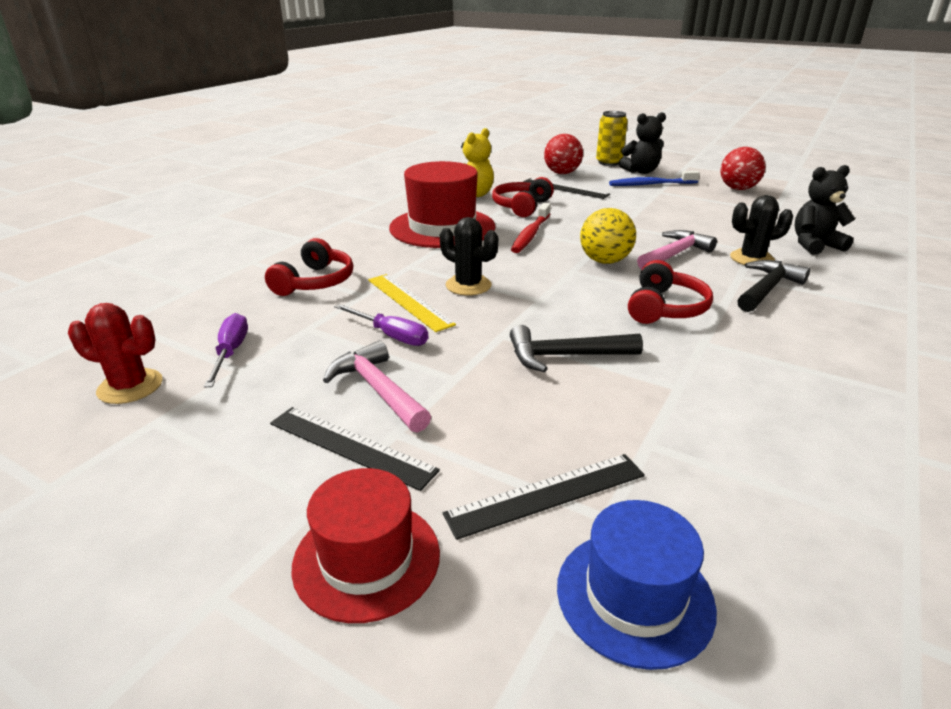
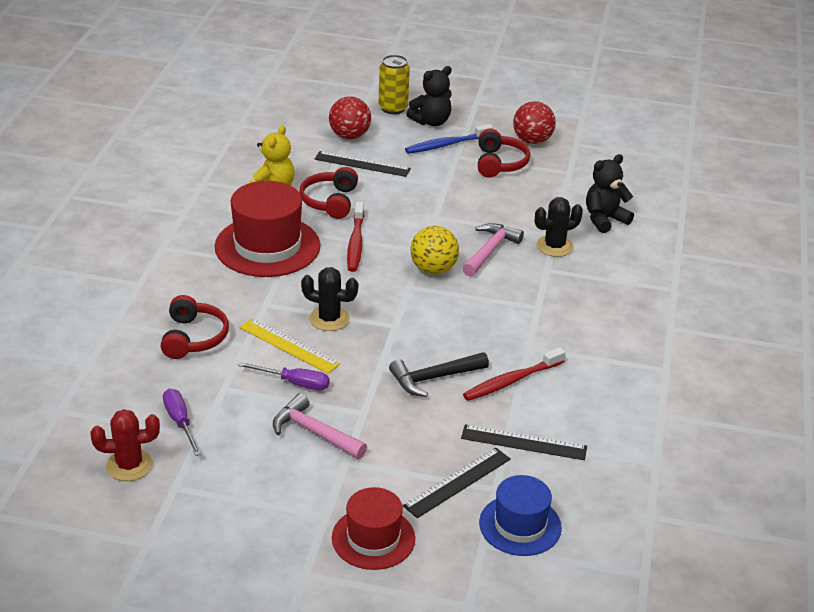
camera: 20 degrees left, 5 degrees up
(351, 446) = (322, 477): black ruler -> black ruler (524, 442)
(665, 308) = (495, 317): red headphones -> red headphones (499, 163)
(671, 375) = (511, 381): none -> red toothbrush
(767, 289) = (569, 281): black hammer -> none

